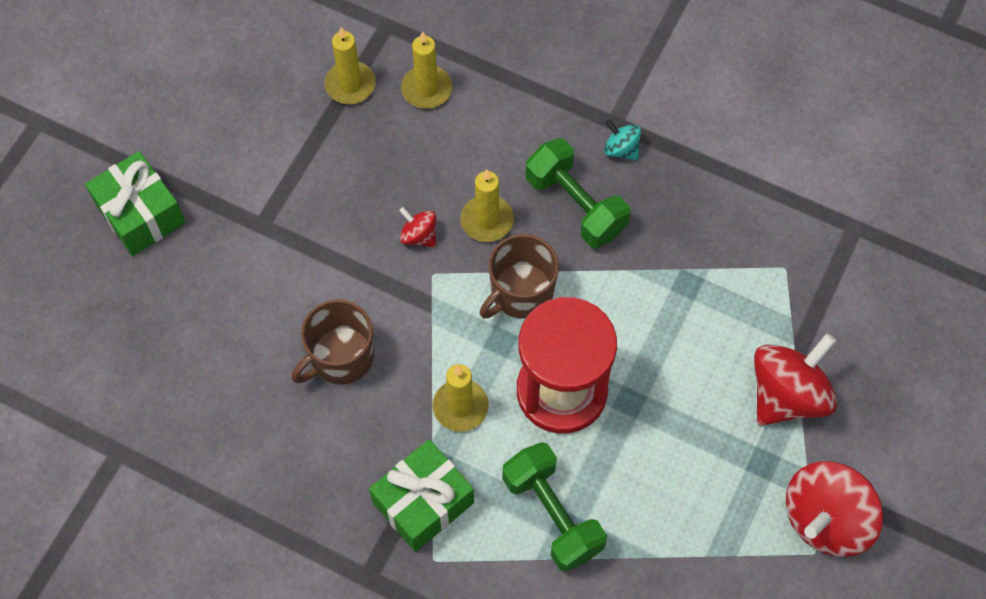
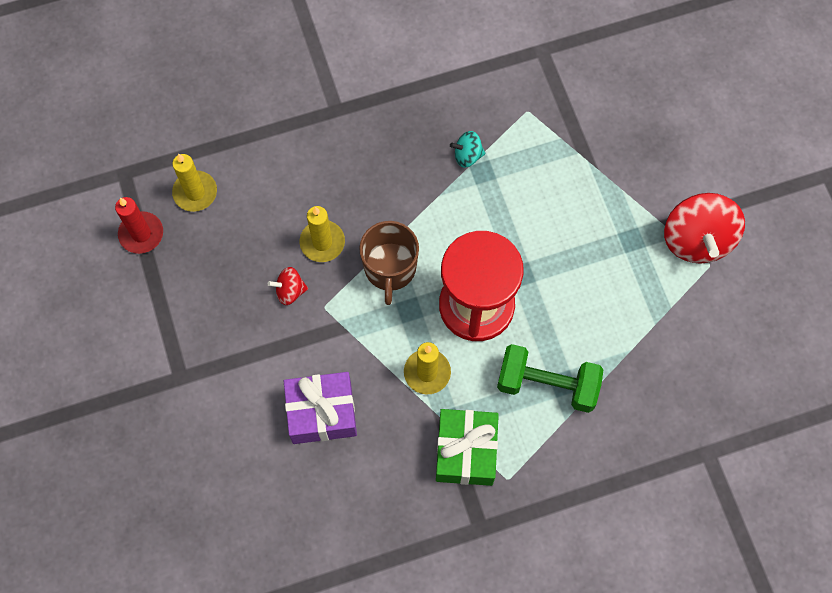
camera: 45 degrees left, 5 degrees up
(140, 214) = (90, 445): green gift -> none
(340, 357) = (322, 412): brown mug -> purple gift
(350, 85) = (141, 234): yellow candle -> red candle
(575, 205) = (366, 183): green dumbbell -> none
(621, 149) = (358, 123): turquoise spinning top -> turquoise spinning top (467, 155)
(787, 395) = (604, 186): red spinning top -> none

